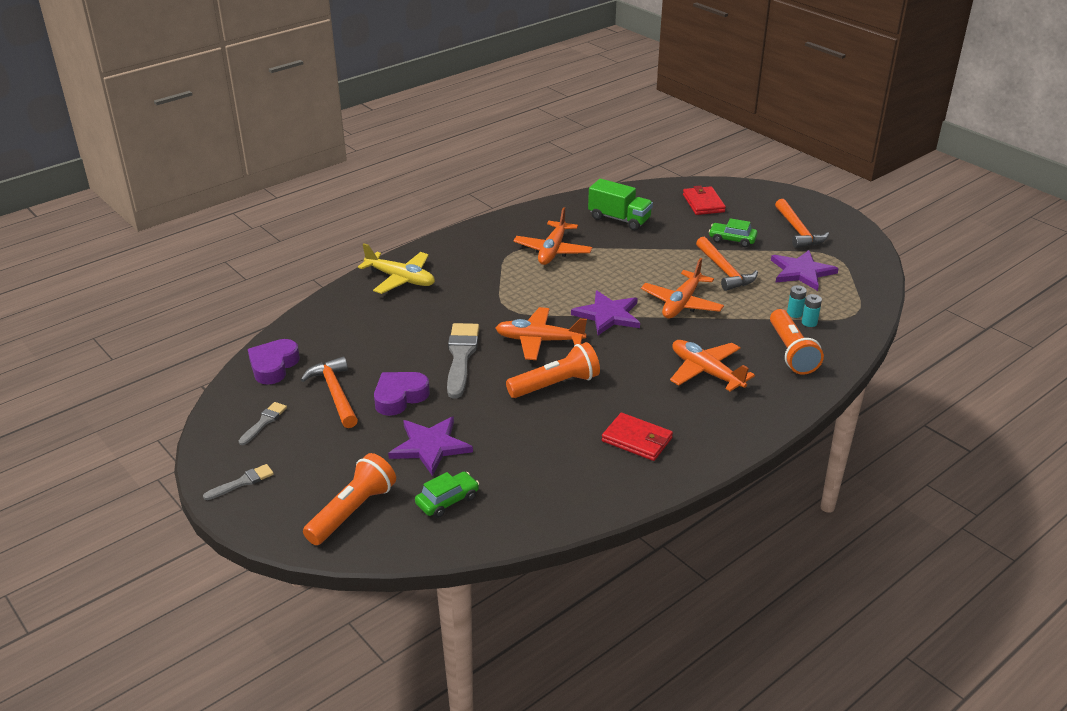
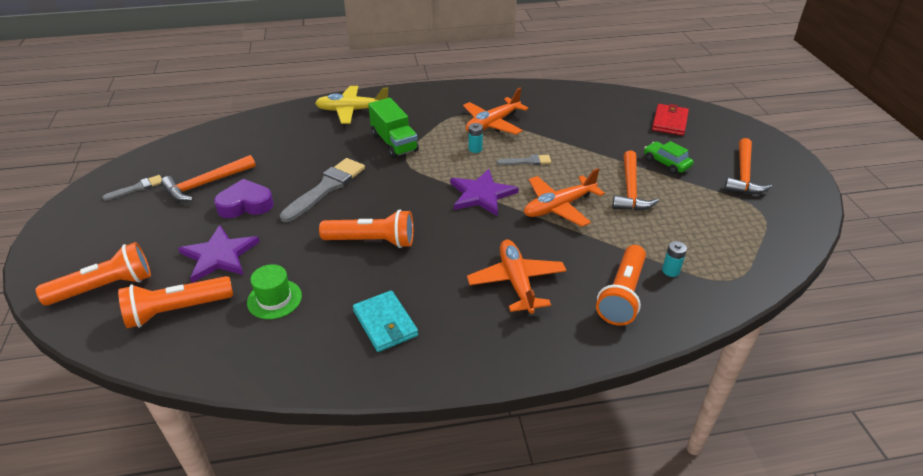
camera: 30 degrees right, 5 degrees up
(242, 482) = (69, 229): grey brush -> grey brush (527, 161)
(273, 366) = (193, 147): purple heart -> none
(335, 393) = (206, 184): orange hammer -> orange hammer turned 135 degrees counterclockwise
(400, 279) = (352, 110): yellow plane -> yellow plane turned 120 degrees clockwise
(447, 500) = (177, 310): green car -> orange flashlight
(524, 459) = (274, 299): none -> green hat
(539, 341) = (400, 197): orange plane -> none
(619, 219) = (577, 114): green truck -> green truck (394, 143)
(637, 440) = (385, 323): red wallet -> turquoise wallet
(794, 313) = (663, 256): turquoise battery -> turquoise battery (475, 149)
(802, 272) = (710, 216): purple star -> none

